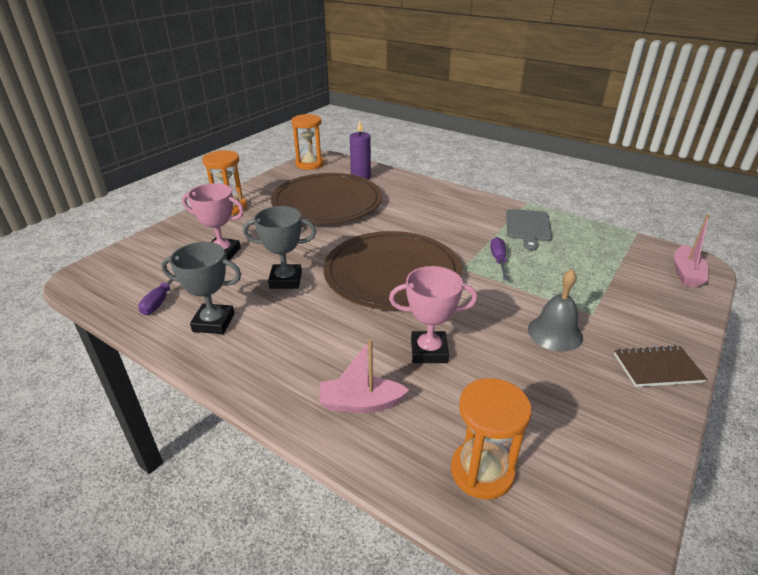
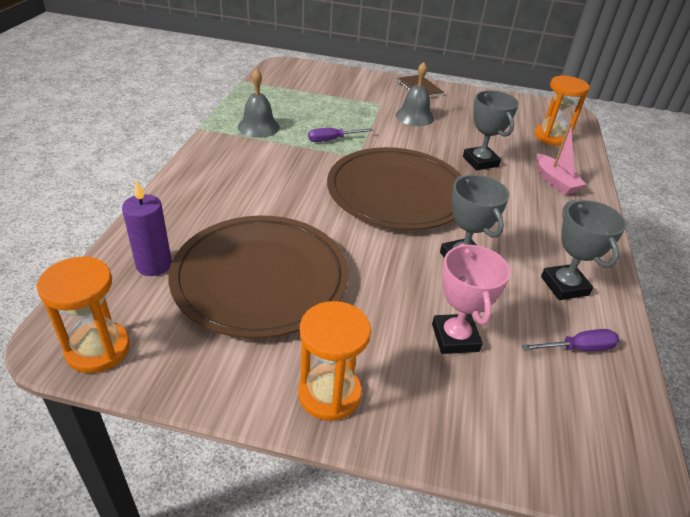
camera: 115 degrees left, 5 degrees up
(429, 351) = (480, 161): pink trophy -> grey trophy
(528, 227) = (258, 127): grey cutting board -> grey bell
(686, 273) = (301, 70): pink boat -> none

